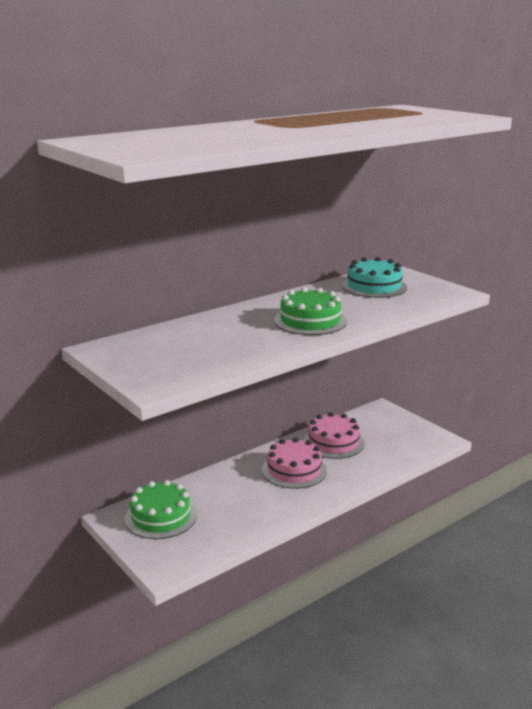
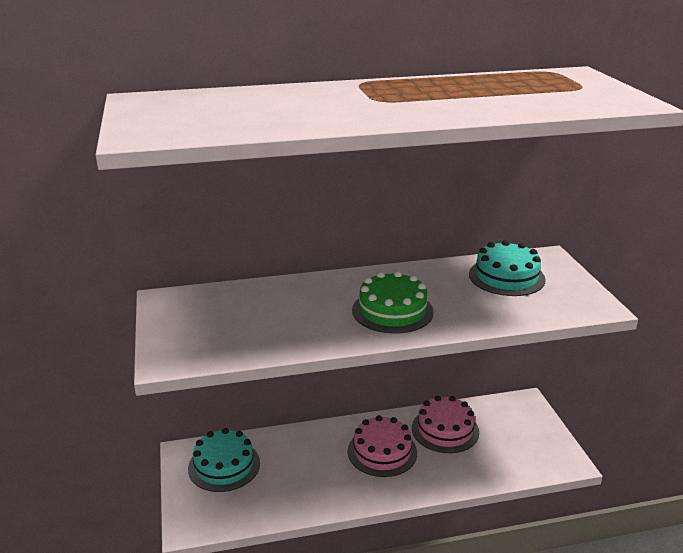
camera: 25 degrees right, 5 degrees up
(161, 516) = (224, 465): green cake -> turquoise cake

